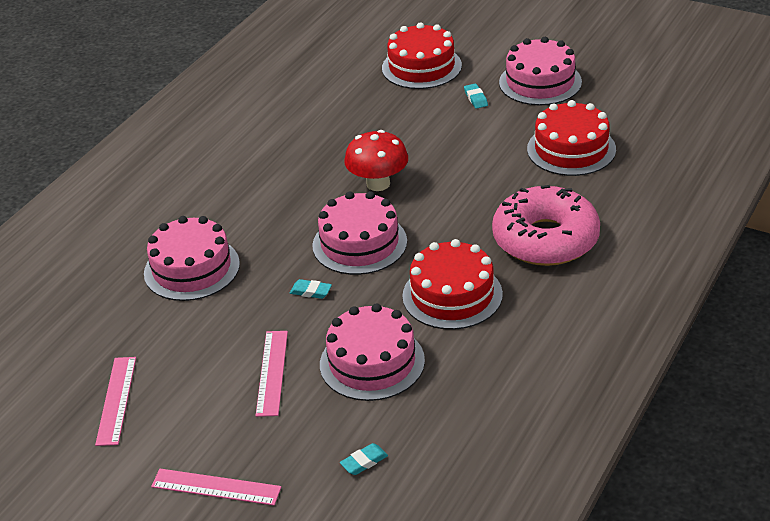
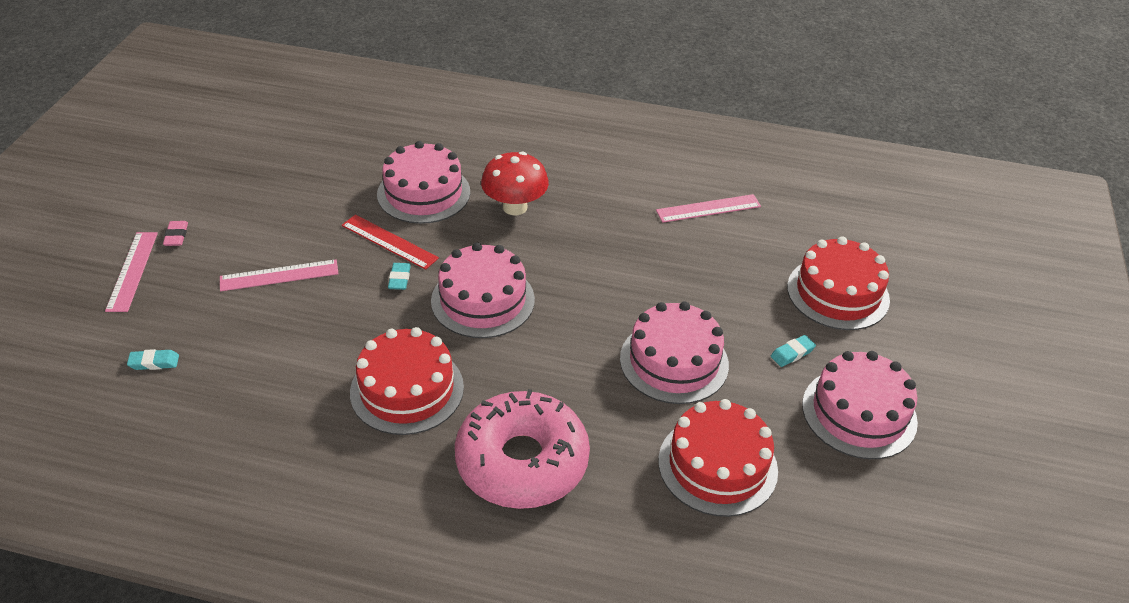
camera: 70 degrees right, 5 degrees up
(116, 400) = (243, 189): pink ruler -> pink ruler (708, 208)
(172, 453) = (176, 236): none -> pink eraser
(255, 295) = (389, 242): none -> red ruler
(364, 462) = (154, 362): turquoise eraser -> turquoise eraser turned 45 degrees counterclockwise
(372, 362) = (295, 343): pink cake -> pink cake (674, 361)
(378, 184) = (591, 296): red mushroom -> red mushroom (515, 207)

